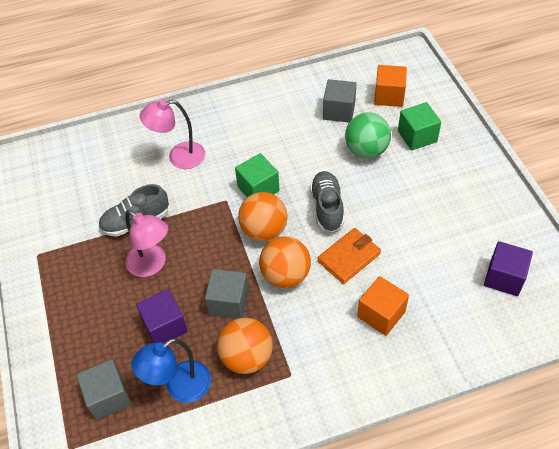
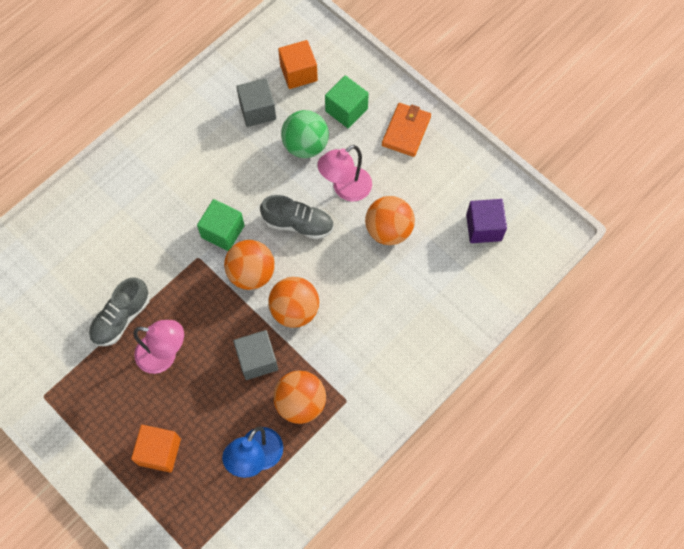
camera: 30 degrees left, 15 degrees up
(108, 397) = (198, 496): grey cube -> none
(165, 326) = (211, 409): purple cube -> none
(179, 157) = (124, 229): pink lamp -> pink lamp (345, 189)
(327, 207) = (298, 224): grey shoe -> grey shoe turned 135 degrees clockwise
(349, 257) = (343, 266): orange wallet -> orange wallet (406, 131)
(381, 314) = (396, 309): orange cube -> orange cube (159, 452)
(408, 244) = (388, 230): none -> orange ball

